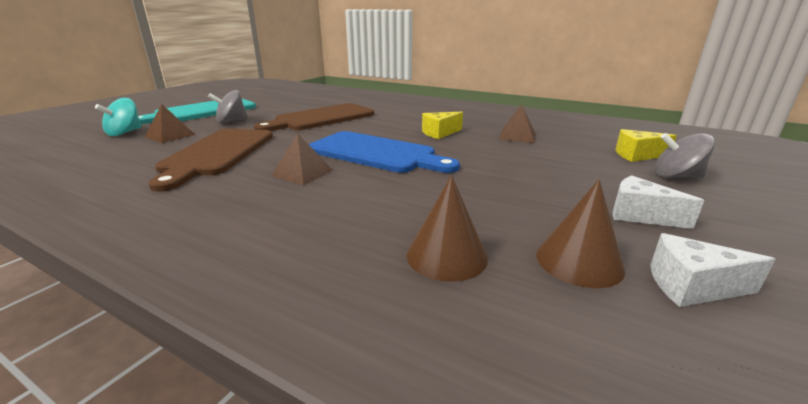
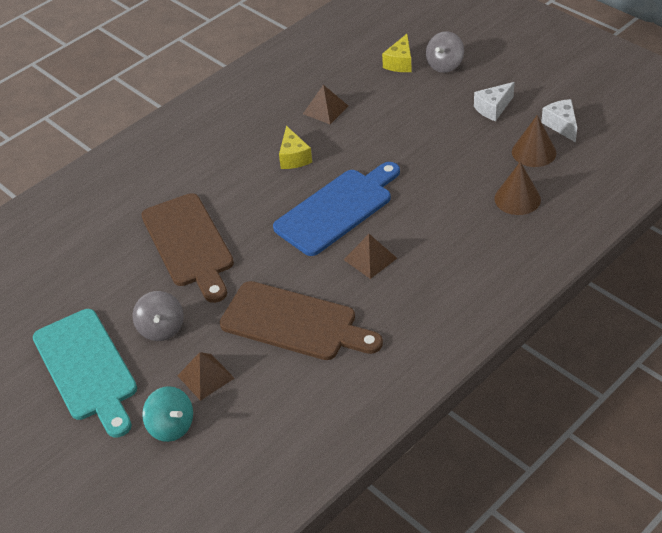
camera: 70 degrees left, 20 degrees up
(691, 286) = (561, 125): white cheese -> white cheese turned 135 degrees clockwise

